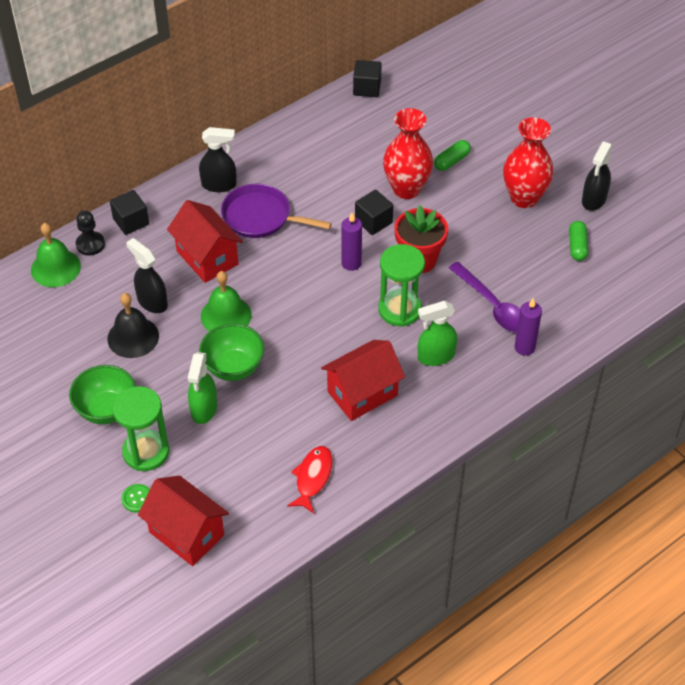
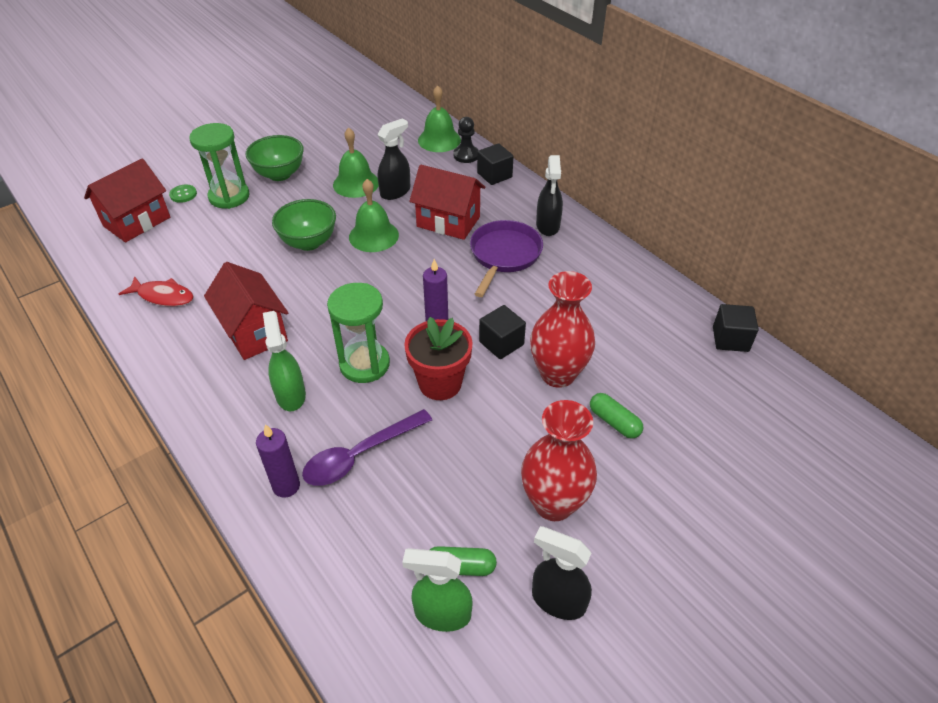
camera: 90 degrees right, 5 degrees down
(133, 337) = (356, 183): black bell -> green bell
(204, 409) = (265, 226): green spray bottle -> green spray bottle (442, 614)
(207, 258) = (448, 222): red house -> red house turned 60 degrees clockwise

